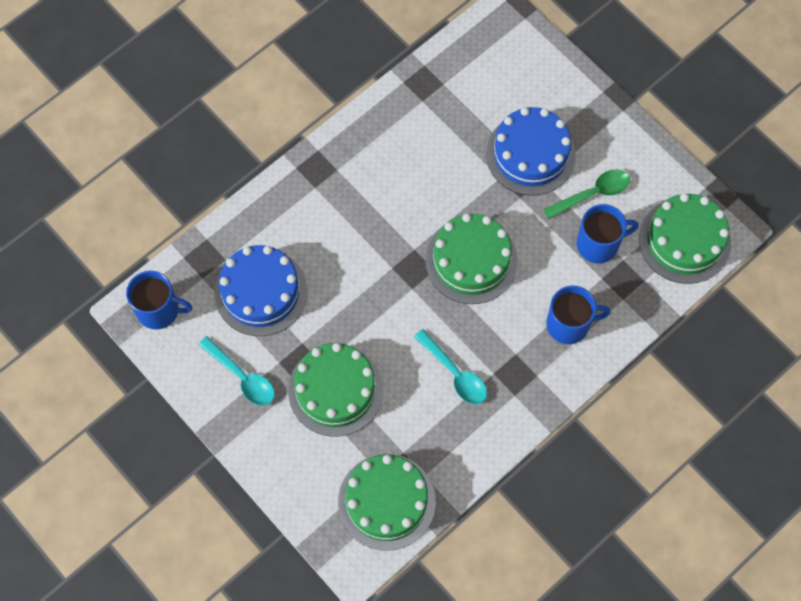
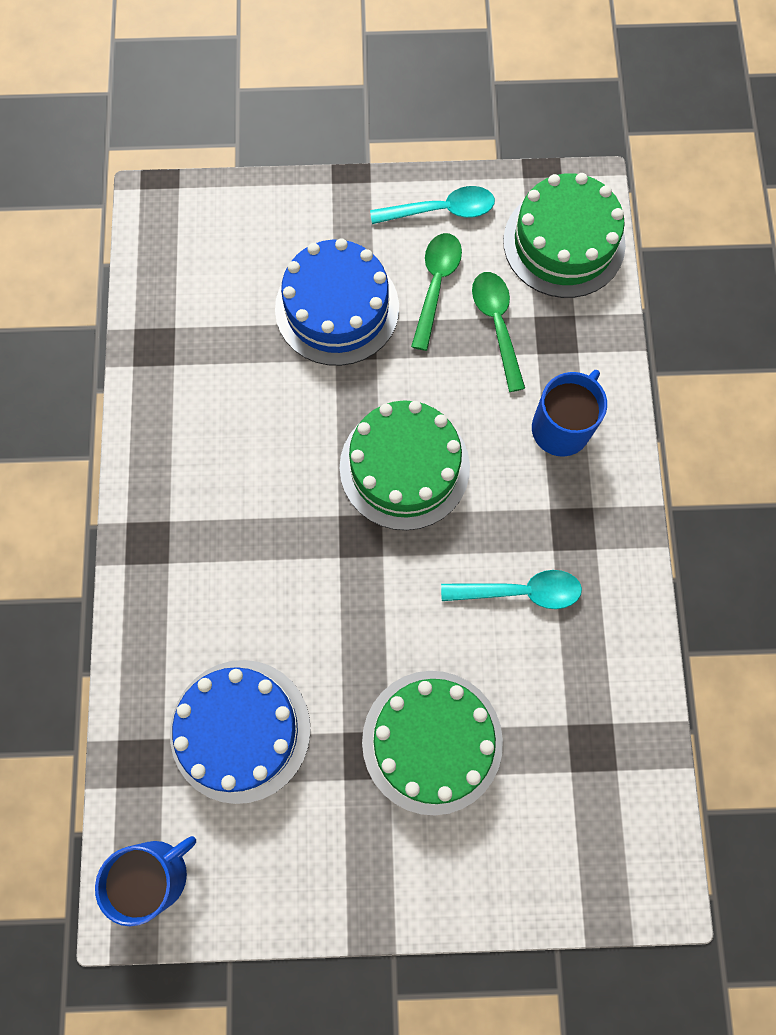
camera: 50 degrees left, 5 degrees up
(242, 377) = (325, 839): turquoise spoon -> turquoise spoon (441, 210)
(386, 501) = (611, 792): green cake -> none
(599, 244) = (497, 325): blue mug -> green spoon

